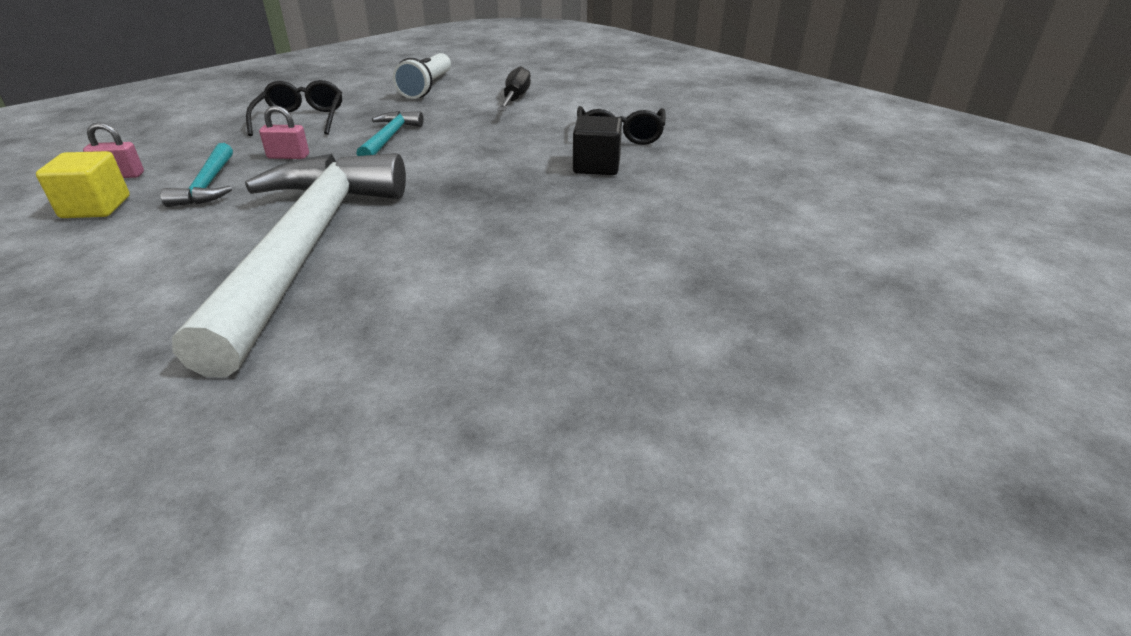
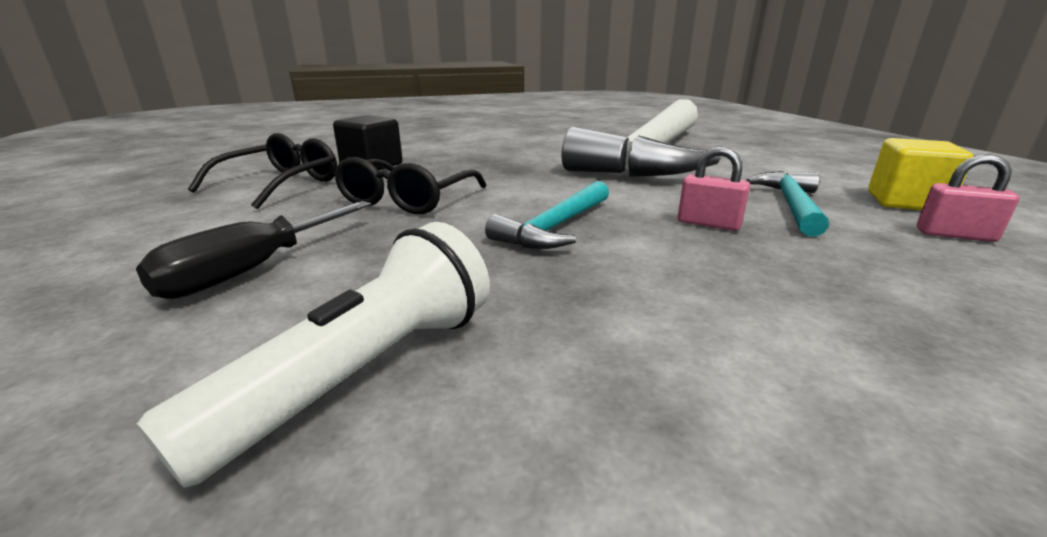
camera: 155 degrees left, 10 degrees down
(301, 119) = (731, 304): black glasses -> black glasses (407, 200)

